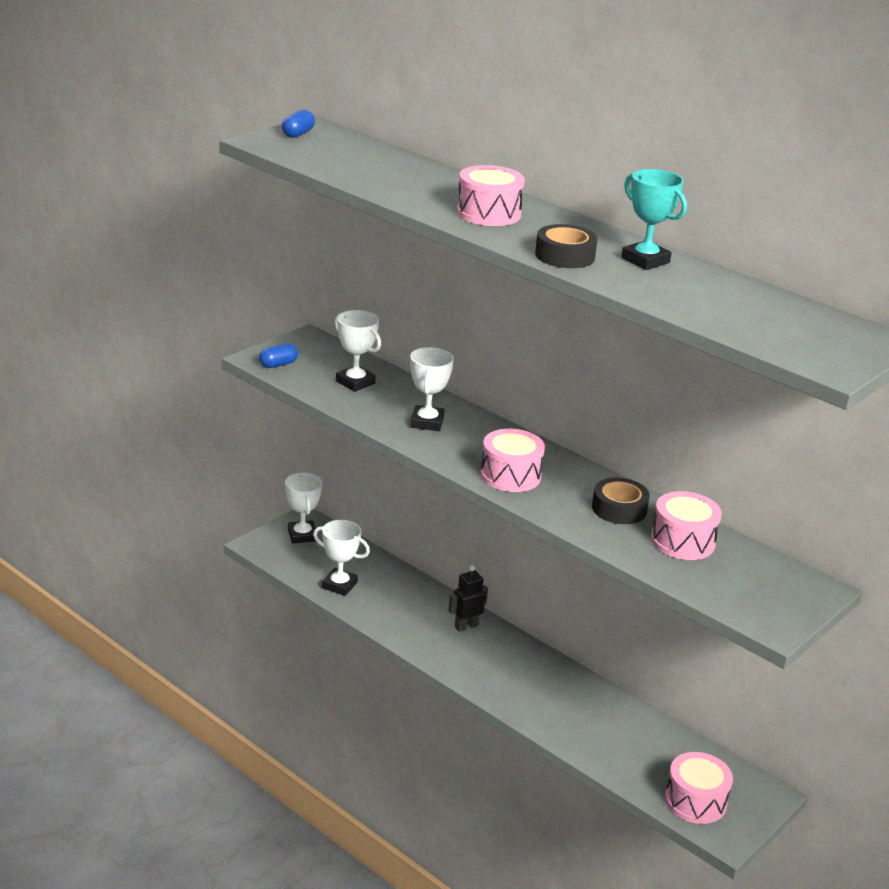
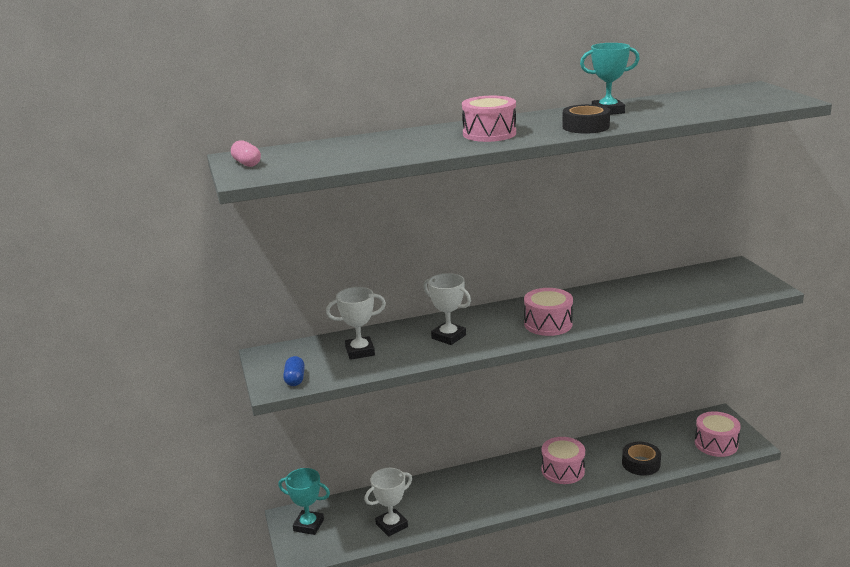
camera: 55 degrees left, 5 degrees down
(298, 134) = (247, 163): blue capsule -> pink capsule
(302, 535) = (308, 525): white trophy -> turquoise trophy
(466, 626) = (487, 477): black robot -> none
(619, 509) = (615, 298): black tape -> black tape (641, 463)
(682, 541) = (665, 289): pink drum -> pink drum (563, 470)

